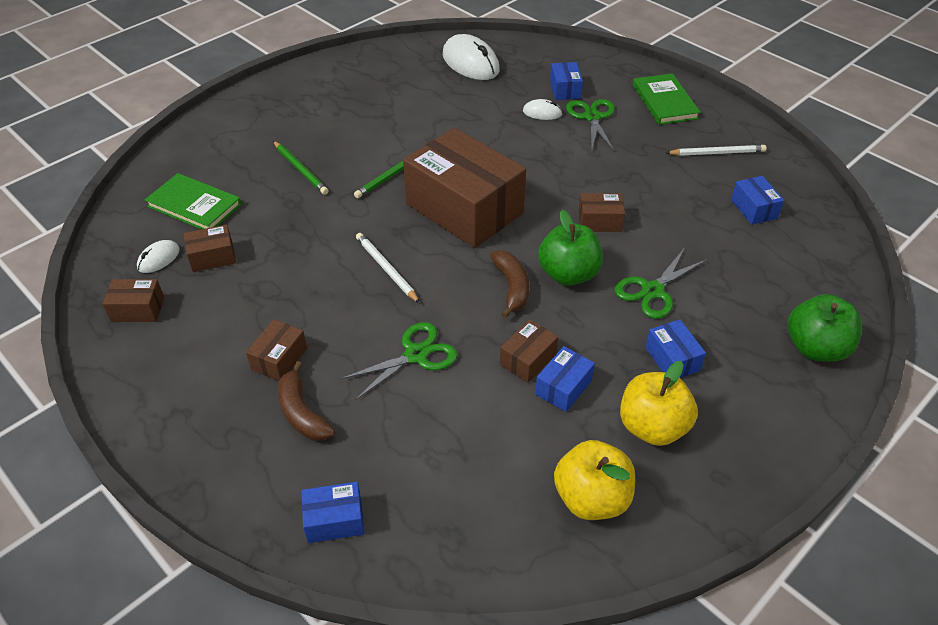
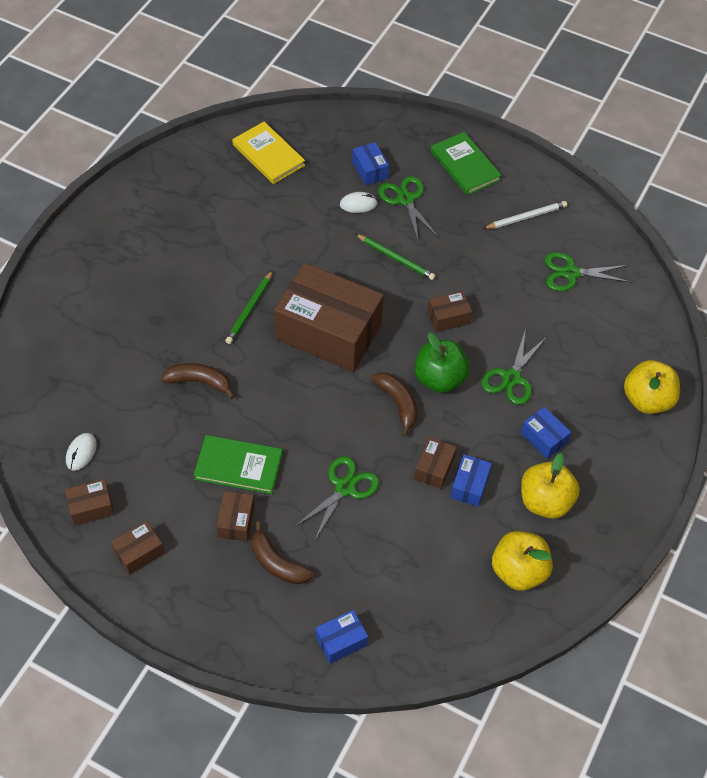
camera: 20 degrees left, 10 degrees up
(194, 205) = (83, 388): green book -> green book (238, 466)
(212, 257) = (129, 439): brown box -> brown box (139, 553)
(300, 169) = (162, 324): green pencil -> green pencil (396, 258)
(310, 224) = (199, 382): none -> brown banana
(386, 269) = (286, 412): white pencil -> none
(470, 63) = (268, 155): white mouse -> yellow book
(753, 209) = (571, 273): blue box -> green scissors
(815, 348) = (647, 400): green apple -> yellow apple

